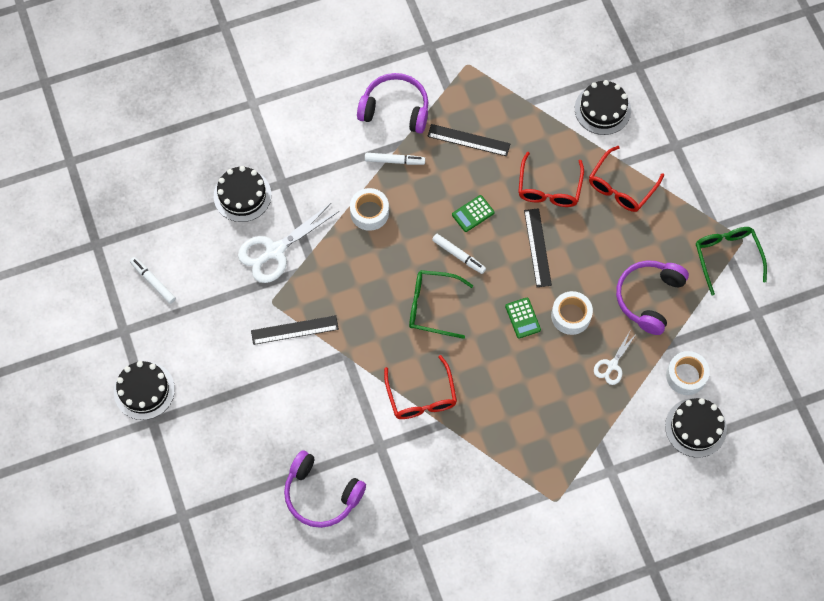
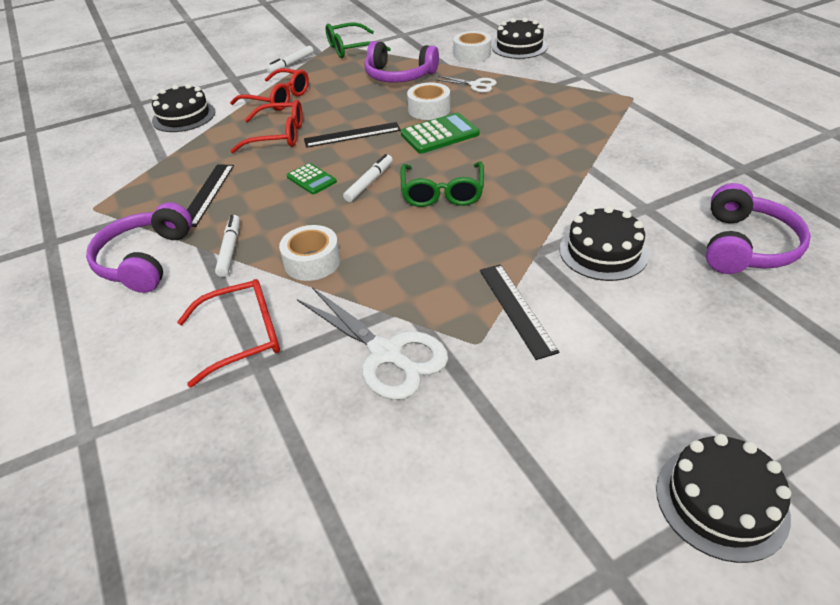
camera: 95 degrees left, 25 degrees down
(153, 282) = (484, 535): white marker -> white marker (291, 64)
(242, 195) = (281, 416): black cake -> black cake (603, 252)
(421, 396) = (564, 186): red glasses -> red glasses (243, 337)
(522, 318) = (439, 134): green calculator -> green calculator, size x1.60

